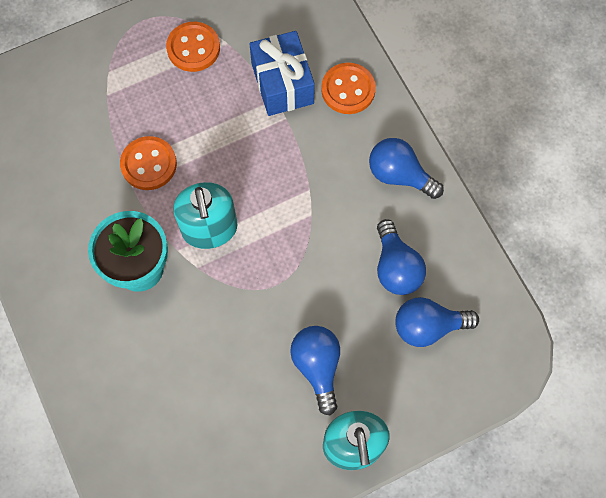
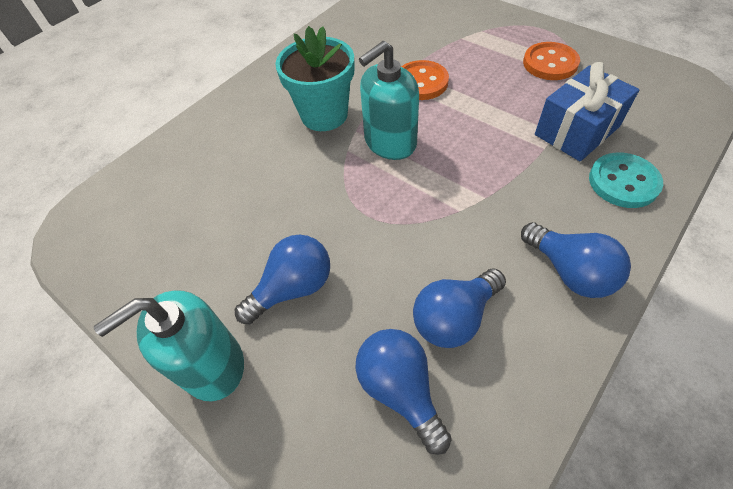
camera: 70 degrees right, 15 degrees down
(348, 90) = (623, 182): orange button -> turquoise button
(399, 175) = (570, 272): blue light bulb -> blue light bulb turned 135 degrees clockwise

